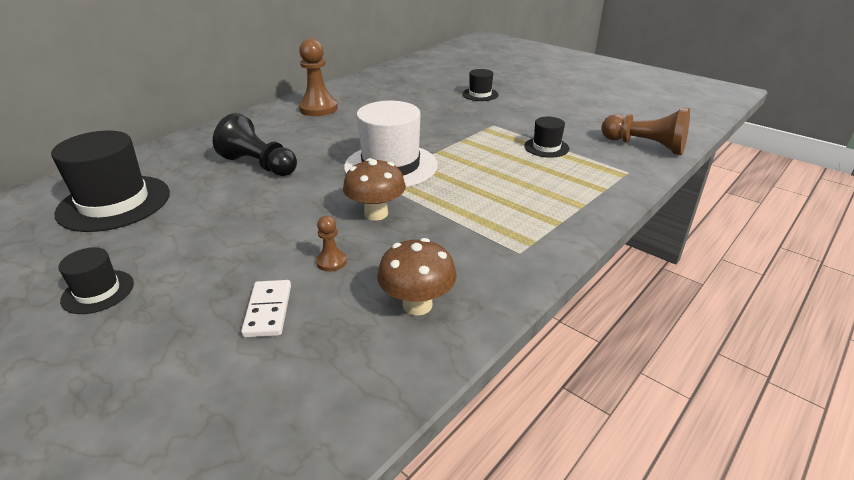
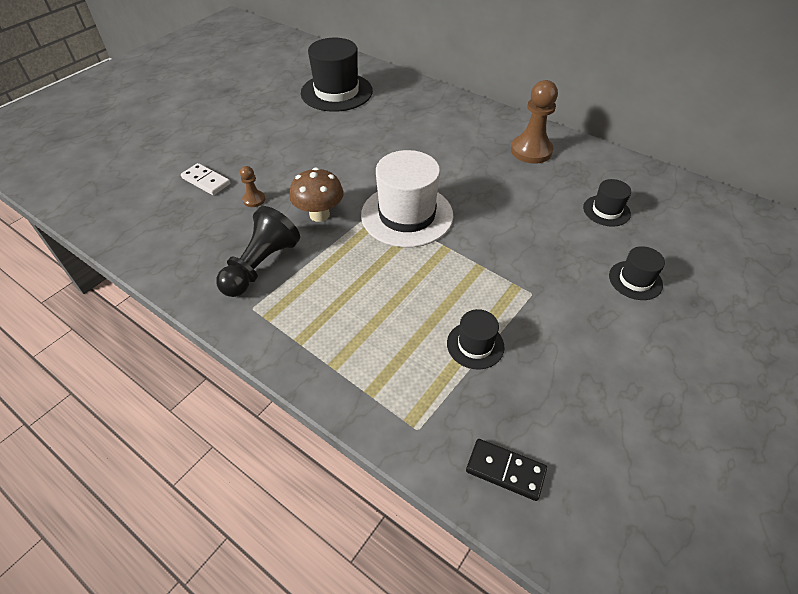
camera: 85 degrees right, 15 degrees up
(98, 292) = (238, 115): black hat -> black hat (606, 211)
(259, 165) = (399, 139): black pawn -> black pawn (261, 266)
(268, 310) = (206, 181): white domino -> white domino turned 45 degrees clockwise
(417, 305) = (196, 248): brown mushroom -> none
(645, 146) = (505, 470): brown pawn -> black domino

